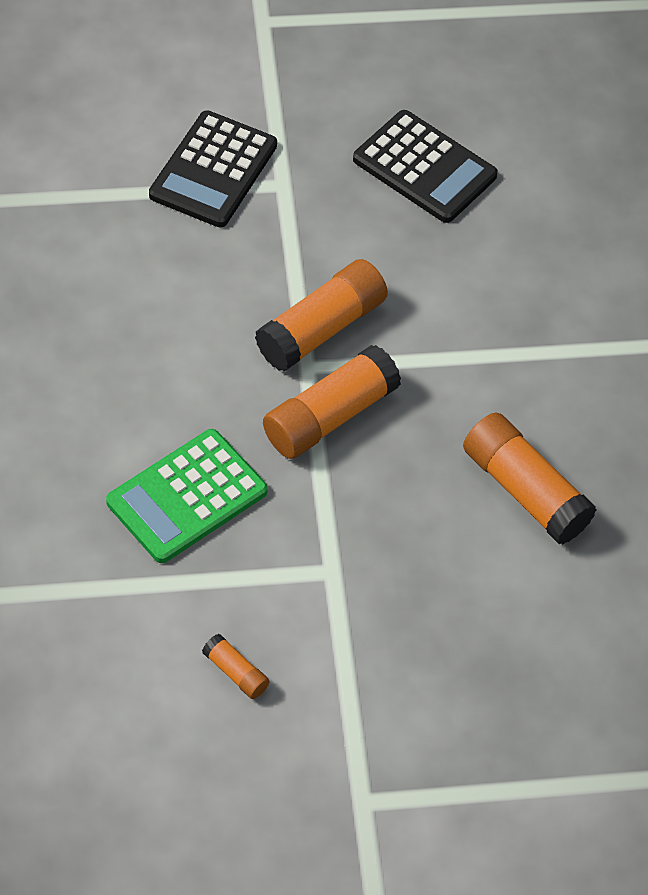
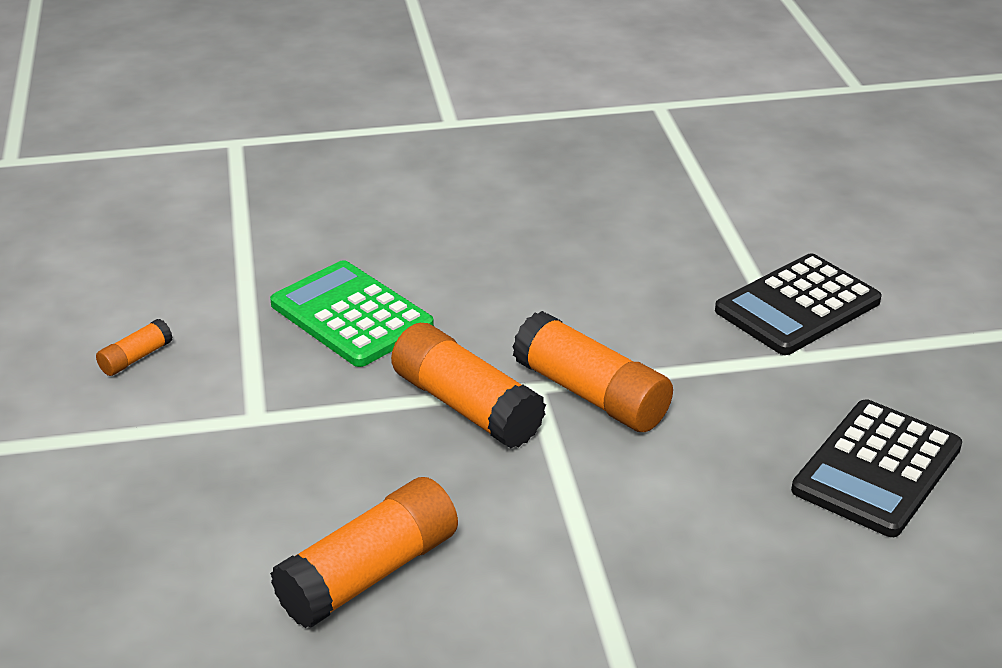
camera: 90 degrees right, 20 degrees down
(213, 170) = (797, 306): black calculator -> black calculator turned 60 degrees counterclockwise

